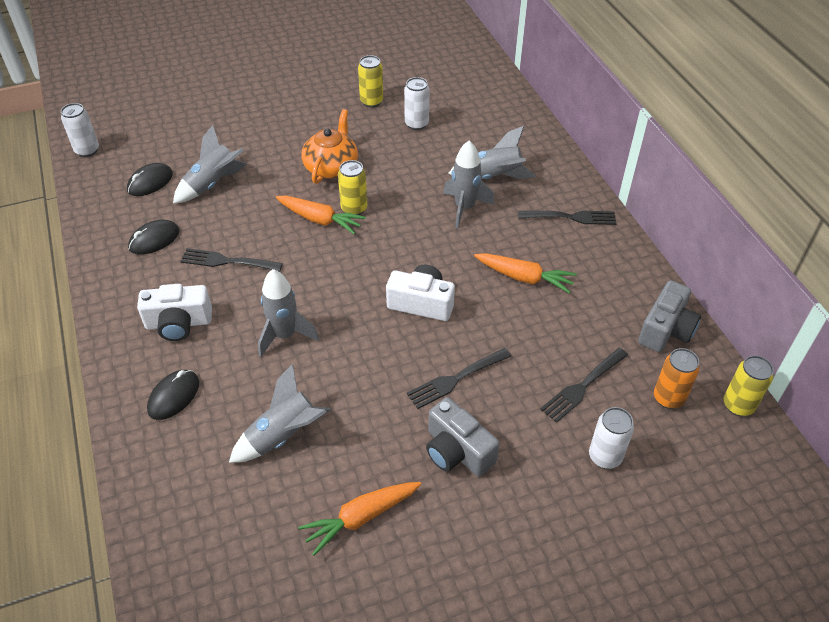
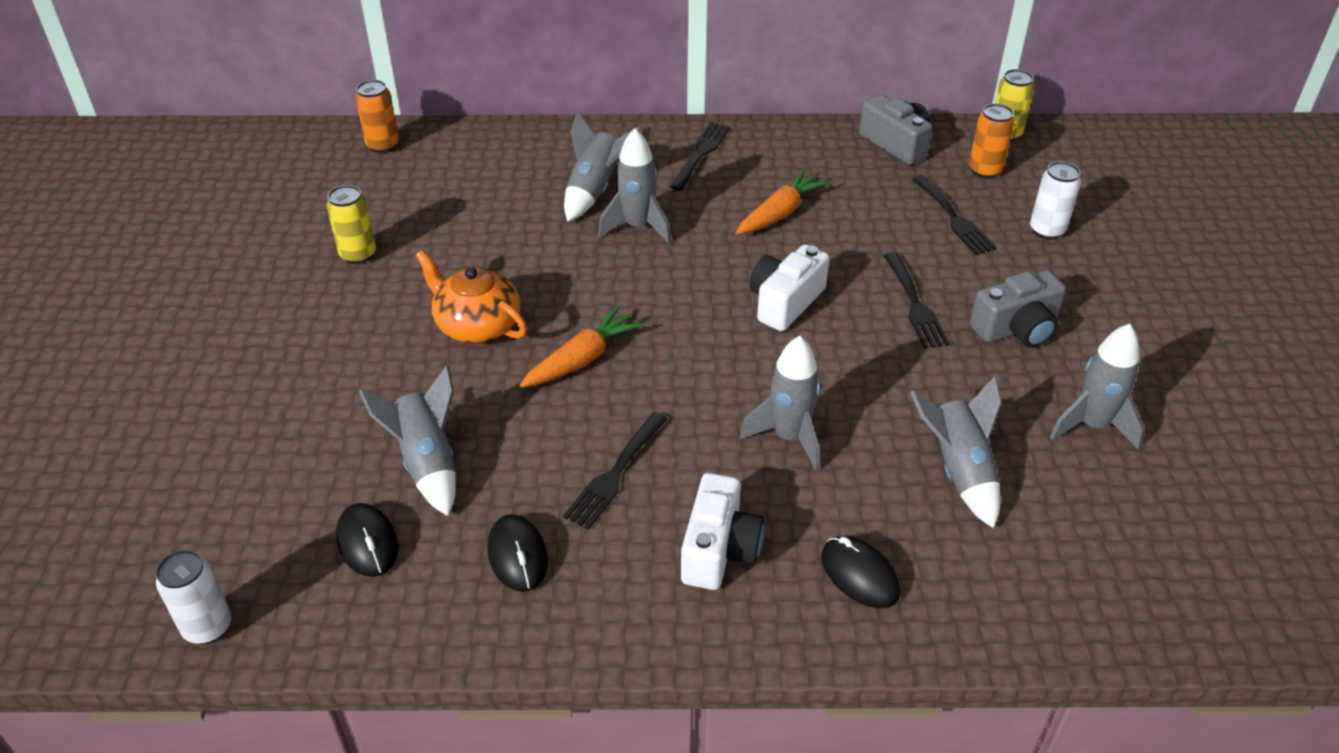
camera: 70 degrees left, 5 degrees down
(354, 208) = (579, 322): yellow can -> none
(361, 517) = (1092, 425): orange carrot -> grey rocket
(416, 124) = (442, 225): white can -> none
(481, 74) = (382, 145): none -> orange can

